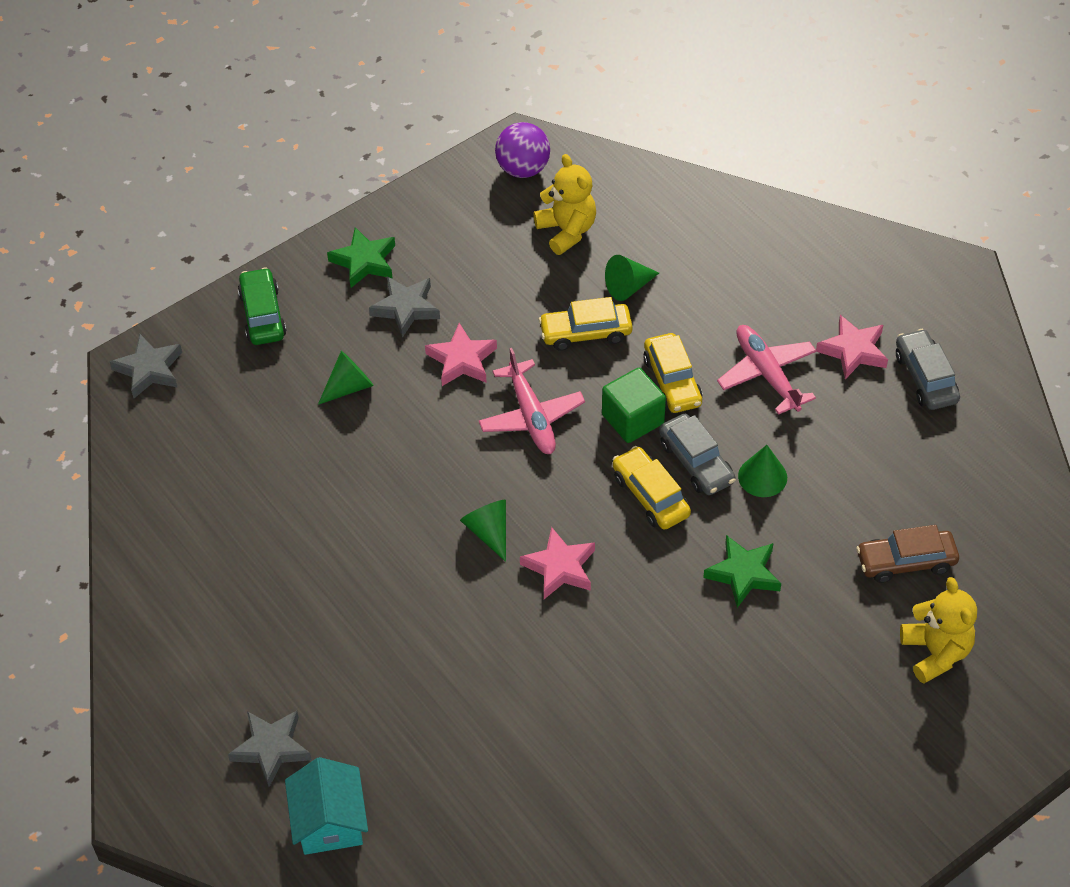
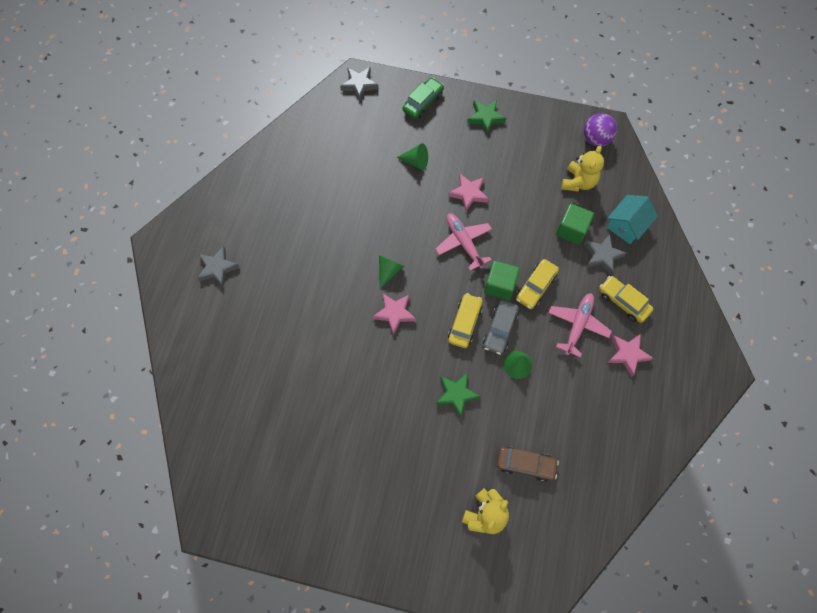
camera: 50 degrees right, 15 degrees up
(329, 821) = (200, 316): turquoise house -> turquoise house (626, 225)
(406, 308) = (476, 152): grey star -> grey star (602, 255)
(531, 416) = (464, 243): pink plane -> pink plane turned 120 degrees clockwise
(585, 333) = (529, 231): yellow car -> yellow car (623, 302)
(628, 286) = (571, 230): green cone -> green cube
(906, 562) = (525, 464): brown car -> brown car turned 150 degrees clockwise
(925, 377) = (642, 399): grey car -> none

